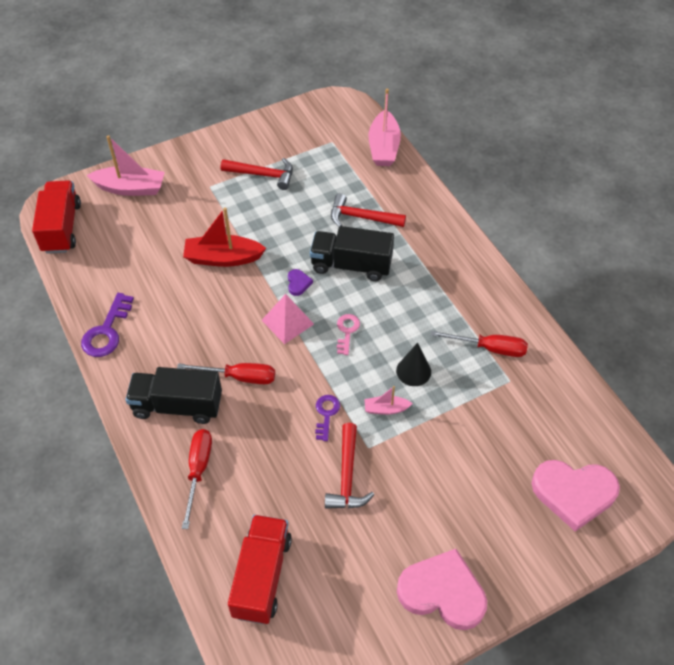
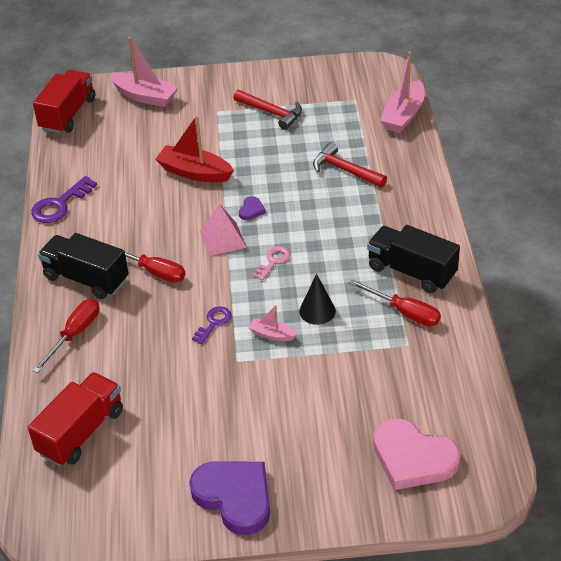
camera: 25 degrees right, 10 degrees down
(347, 475) = (203, 377): red hammer -> none
(351, 265) = (311, 208): black truck -> black truck (411, 271)
(442, 592) = (234, 497): pink heart -> purple heart

